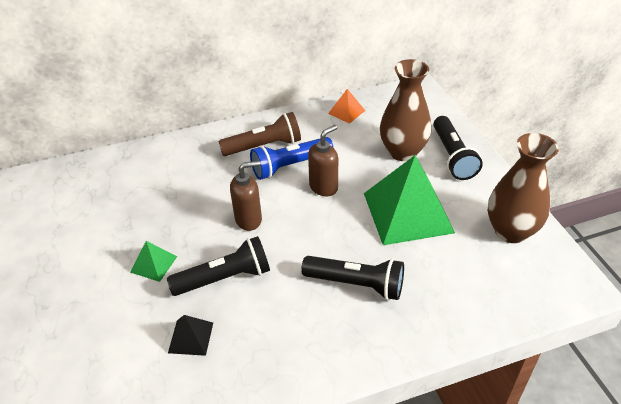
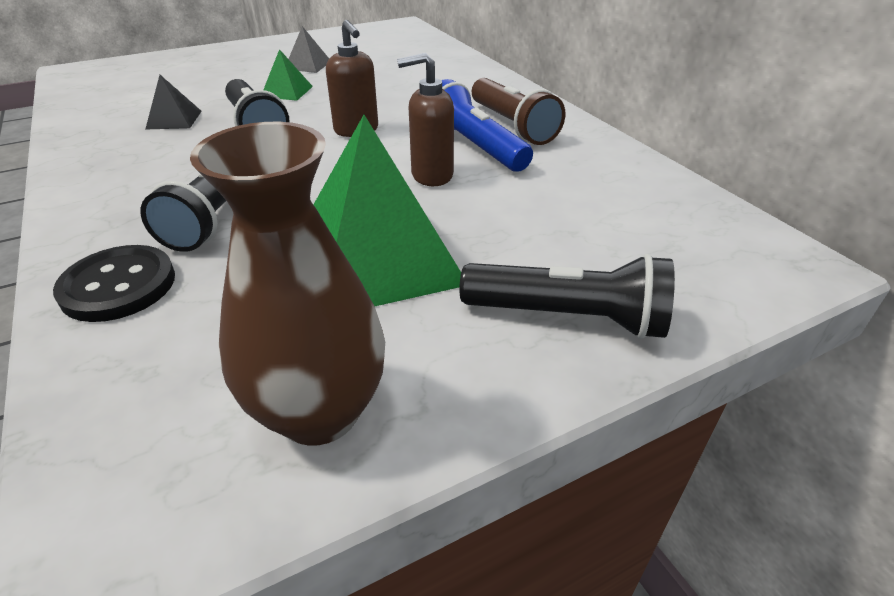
camera: 80 degrees right, 5 degrees down
(90, 253) = (308, 65): none -> grey pyramid
(324, 187) = (431, 175): brown soap dispenser -> brown soap dispenser turned 135 degrees clockwise
(346, 112) = (644, 183): orange pyramid -> none
(402, 152) = (554, 248): brown vase -> none
(429, 318) = (118, 286): none -> black button
(452, 157) = (568, 317): black flashlight -> black flashlight turned 150 degrees counterclockwise

